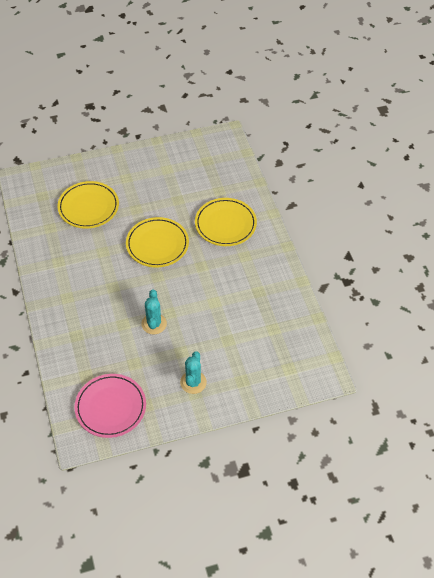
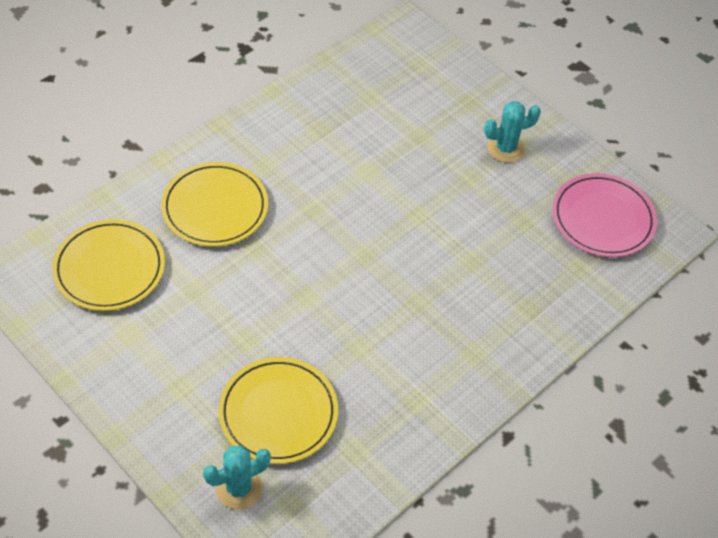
camera: 120 degrees left, 0 degrees up
(154, 324) = (447, 225): turquoise cactus -> turquoise cactus (239, 488)
(157, 244) = (304, 279): yellow plate -> yellow plate (109, 268)

